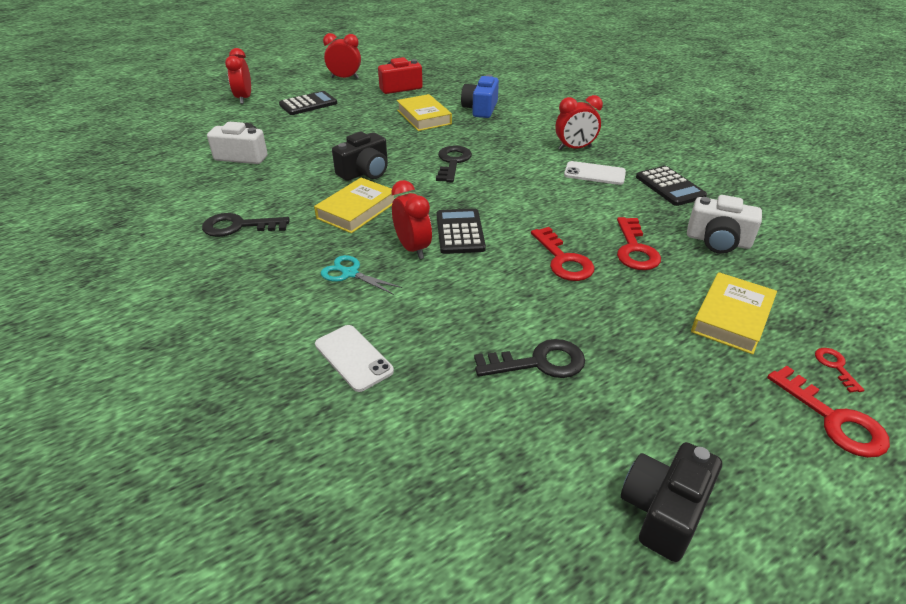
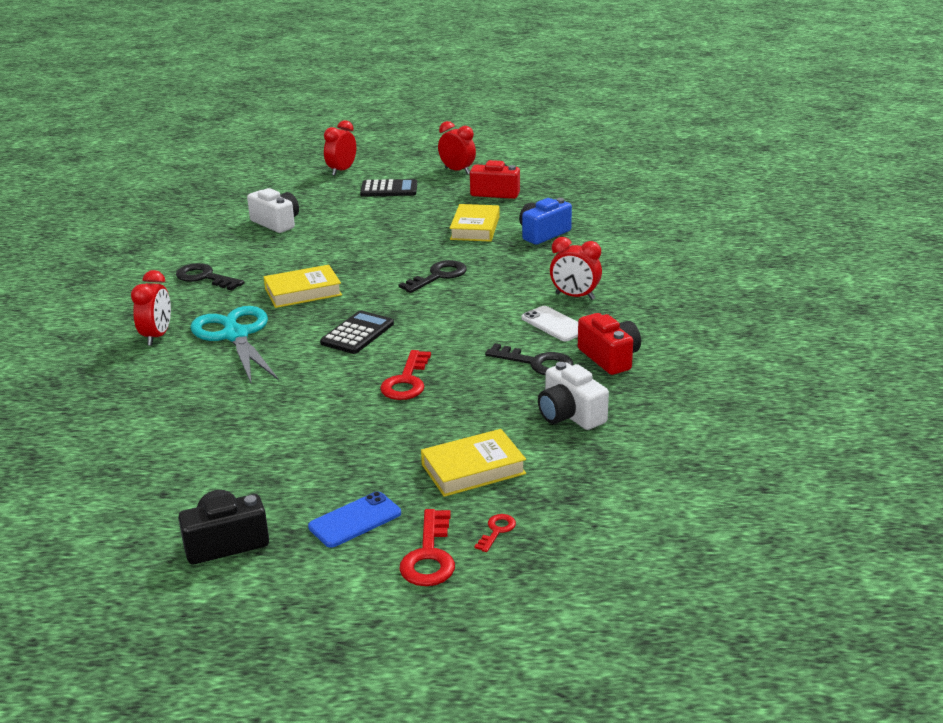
camera: 35 degrees right, 10 degrees down
(350, 273) = (235, 335): turquoise scissors -> turquoise scissors, size x2.00
(353, 358) = (166, 388): white phone -> none
(365, 172) = (352, 263): black camera -> none
(413, 248) = (304, 333): red clock -> red clock (157, 336)
(538, 362) = (277, 437): black key -> black key (536, 363)
(635, 249) = (481, 394): red key -> none
(670, 187) = (609, 358): black calculator -> red camera
(728, 416) = (355, 520): none -> blue phone

